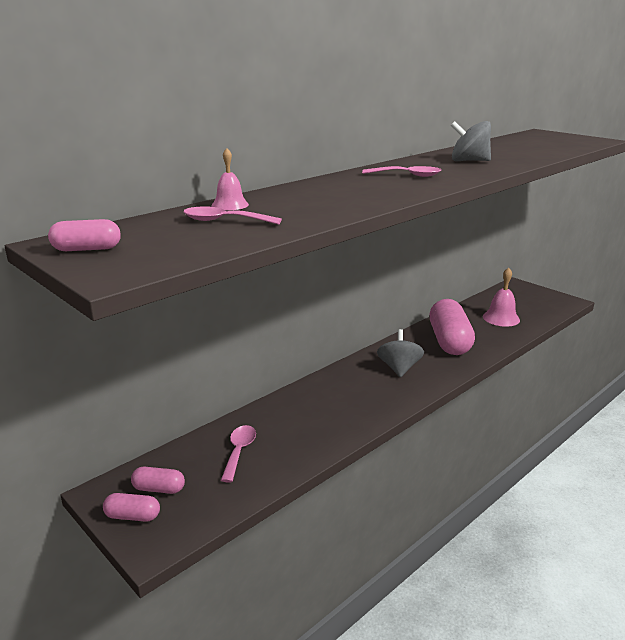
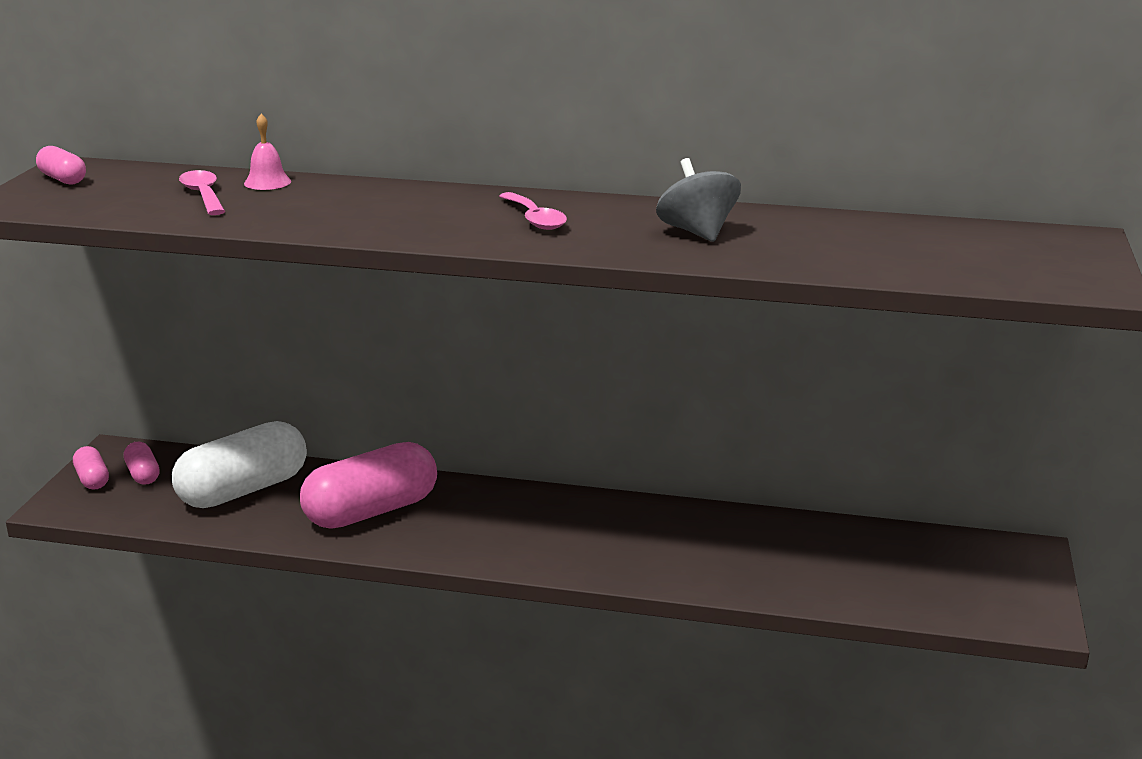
camera: 55 degrees right, 0 degrees up
(239, 451) = (243, 490): pink spoon -> white capsule
(399, 368) = (550, 528): grey spinning top -> none
(449, 341) = (690, 543): pink capsule -> pink capsule (371, 511)
(501, 318) = (848, 568): pink bell -> none

